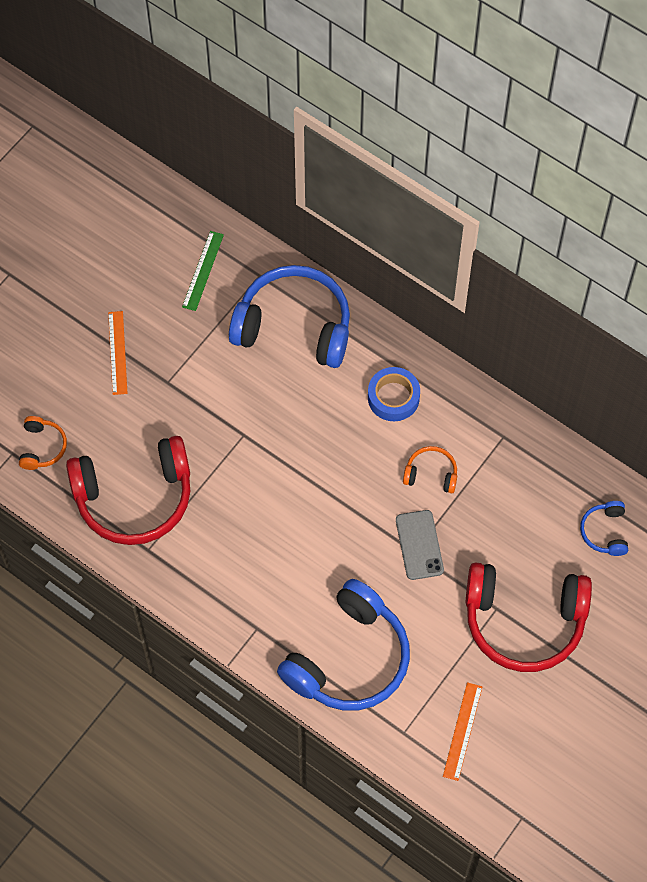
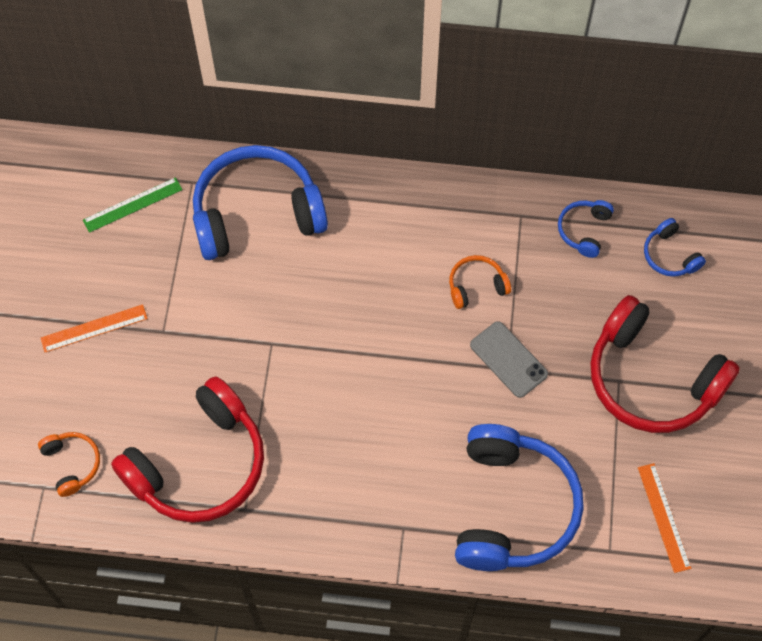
camera: 30 degrees left, 0 degrees up
(117, 352) = (94, 328): orange ruler -> orange ruler turned 75 degrees counterclockwise
(203, 270) = (133, 205): green ruler -> green ruler turned 75 degrees clockwise
(393, 397) = (395, 232): blue tape -> none
(524, 621) = (651, 379): red headphones -> red headphones turned 60 degrees clockwise
(547, 475) = (584, 230): none -> blue headphones

